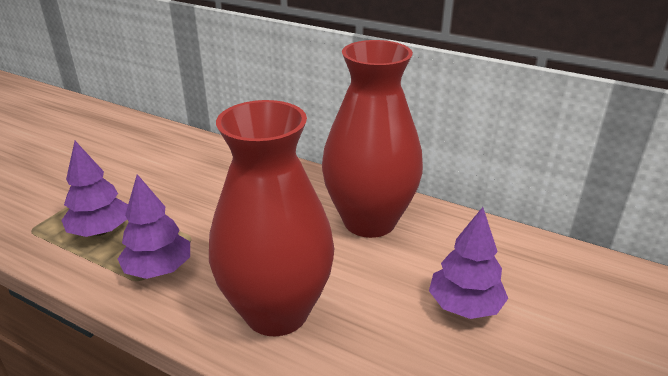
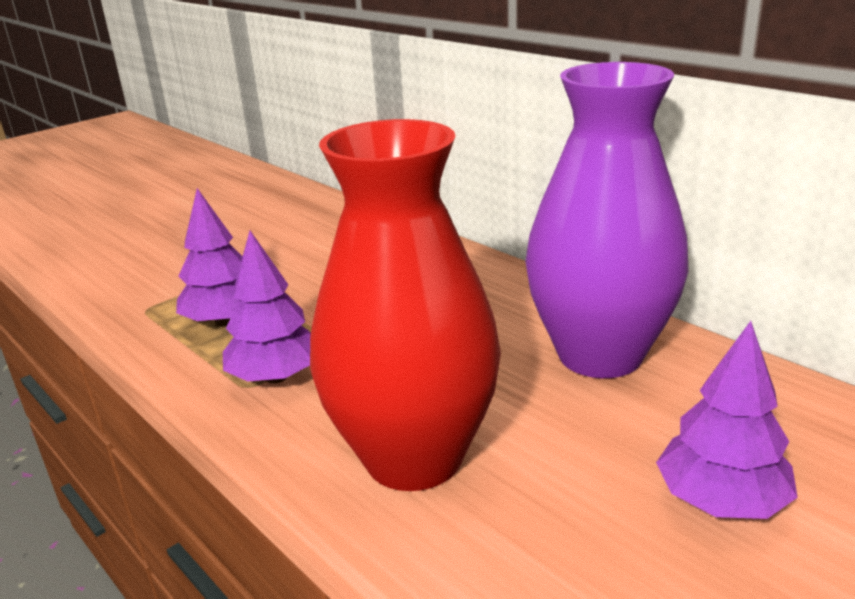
camera: 20 degrees right, 5 degrees down
(369, 221) = (600, 355): red vase -> purple vase

